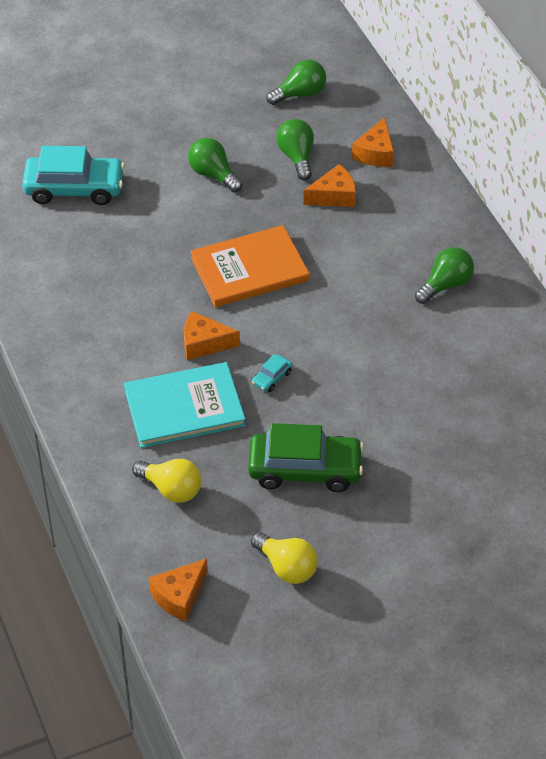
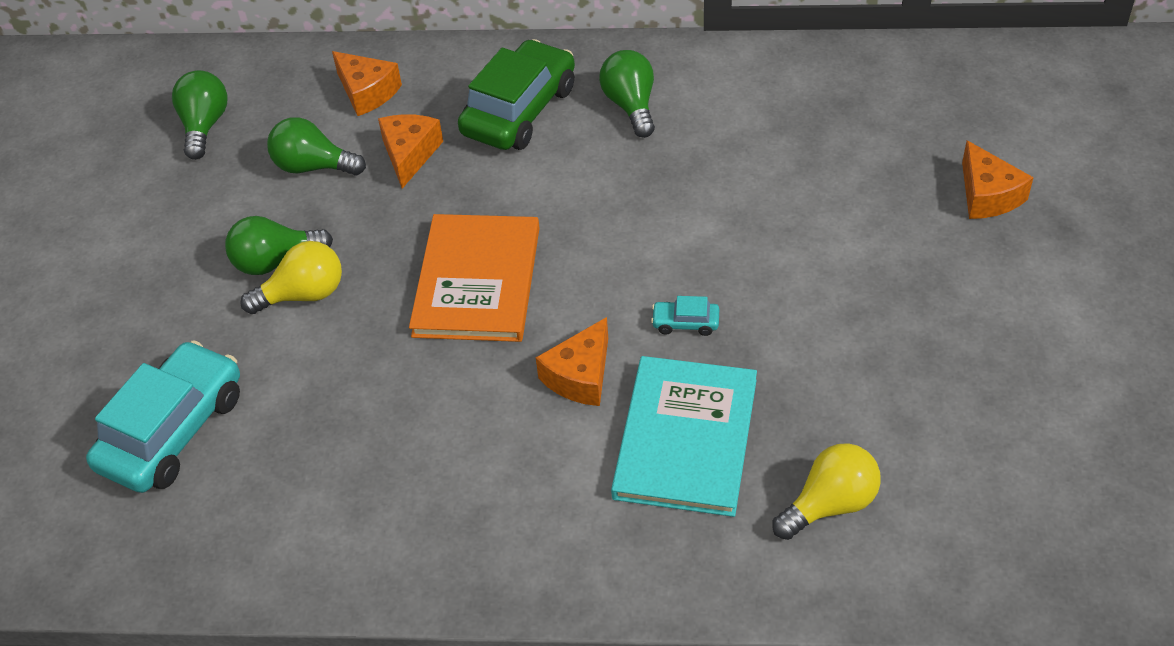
camera: 60 degrees left, 0 degrees up
(179, 596) = (1031, 561): orange cheese -> orange cheese (987, 195)
(272, 378) = (685, 323): turquoise car -> turquoise car turned 120 degrees clockwise
(287, 567) = (1024, 419): yellow light bulb -> yellow light bulb (303, 295)
(305, 469) = (863, 342): green car -> green car (519, 110)

